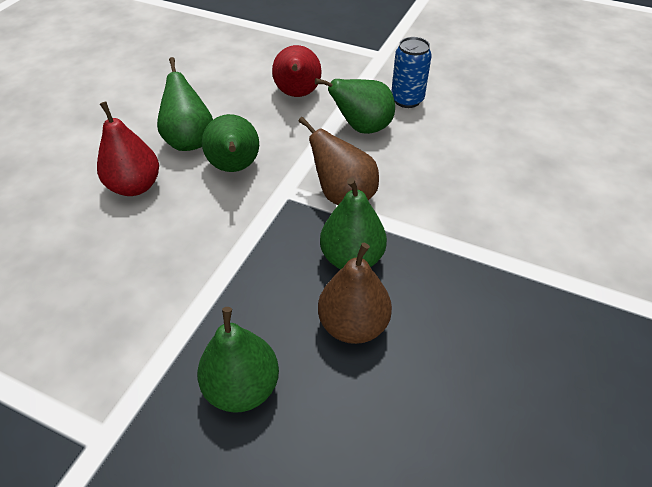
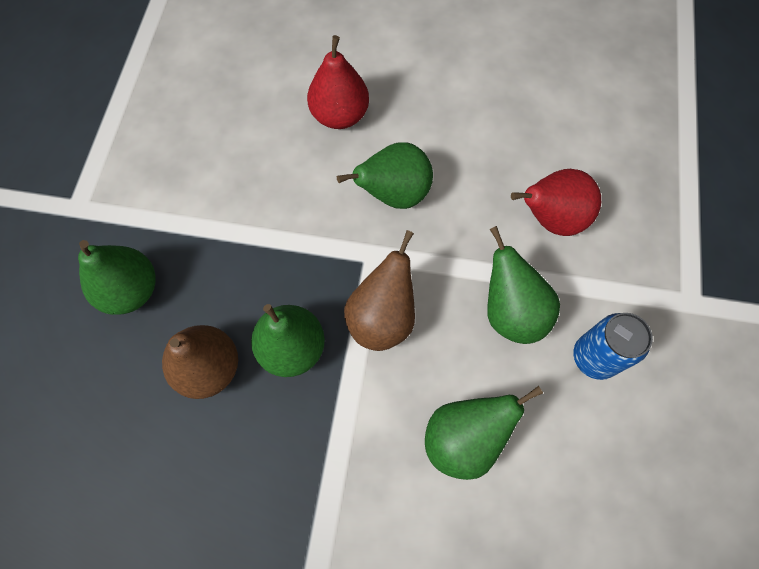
camera: 75 degrees right, 20 degrees up
(189, 141) = (423, 135): green pear -> green pear (464, 438)

